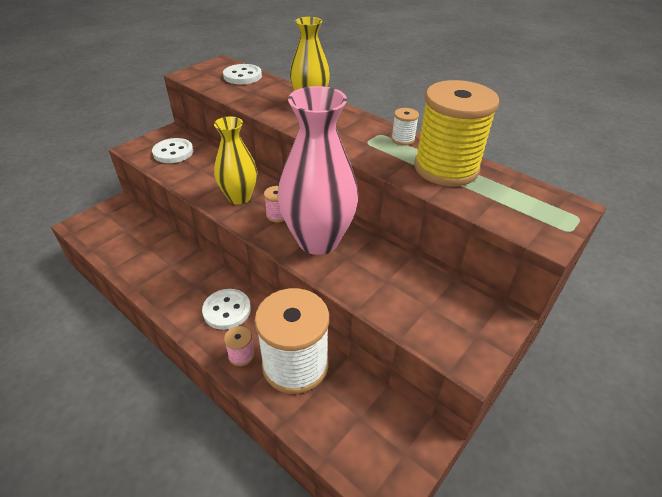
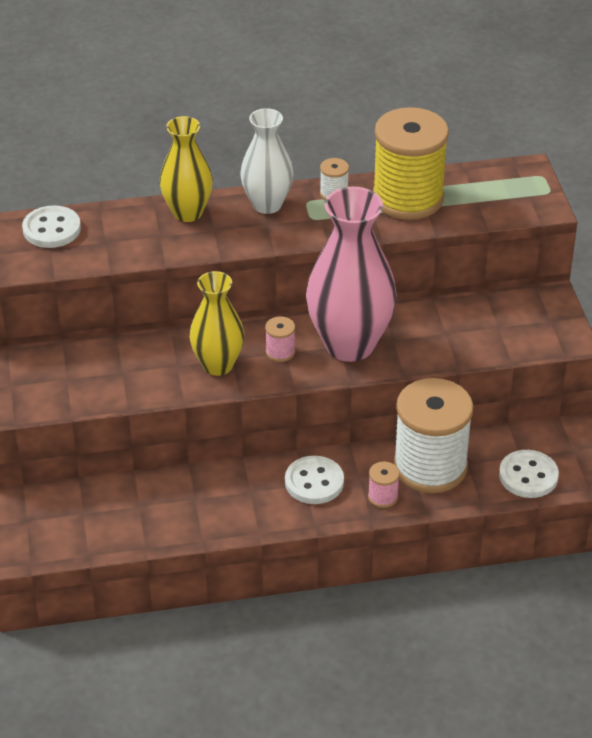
camera: 50 degrees left, 0 degrees up
(173, 152) = (56, 379): white button -> white button (528, 476)
(355, 122) = (267, 204): none -> white vase

